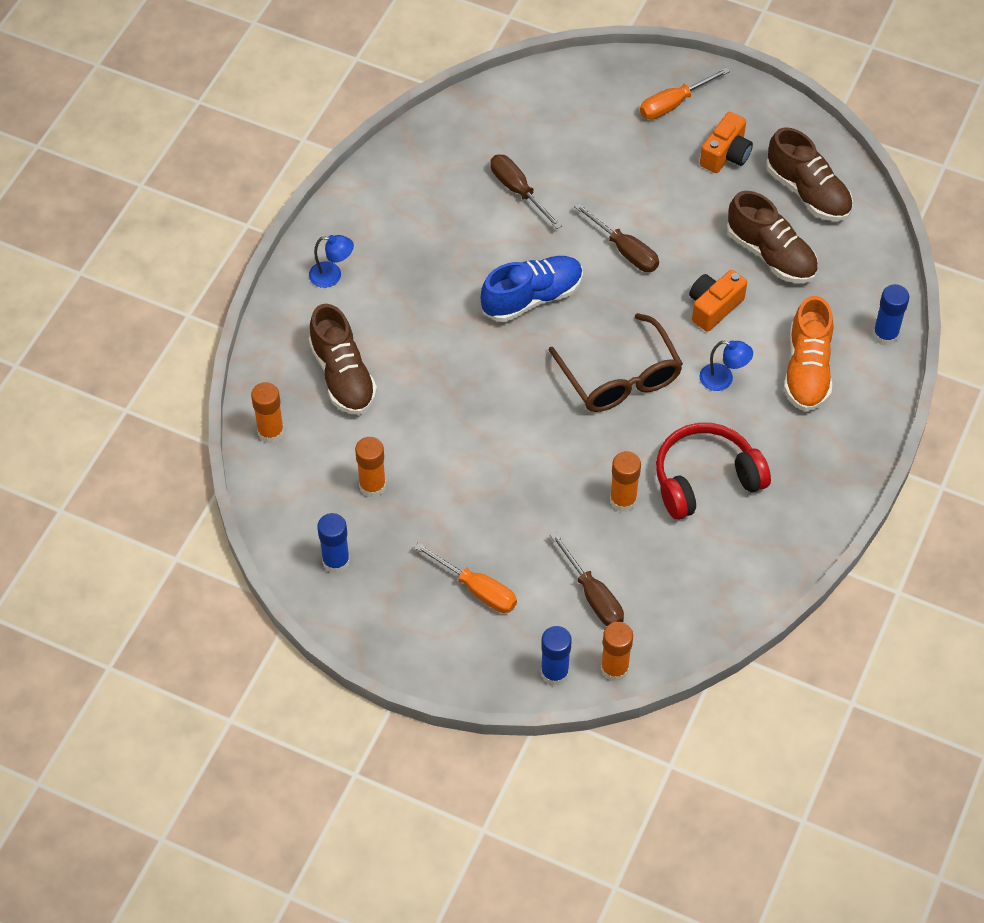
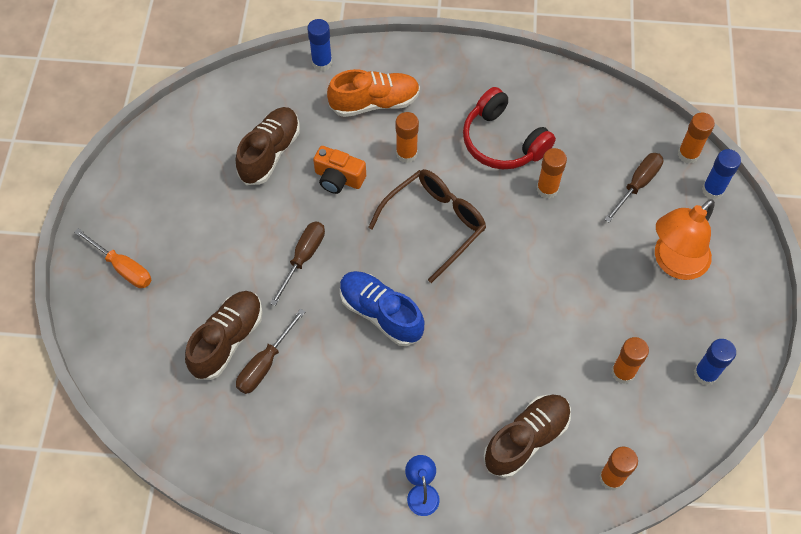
camera: 110 degrees left, 5 degrees up
(477, 589) = (674, 263): orange screwdriver -> orange lamp
(723, 379) = (406, 154): blue lamp -> orange glue stick
(726, 154) = (171, 212): orange camera -> none
(808, 192) = (195, 144): brown shoe -> brown shoe (227, 340)

